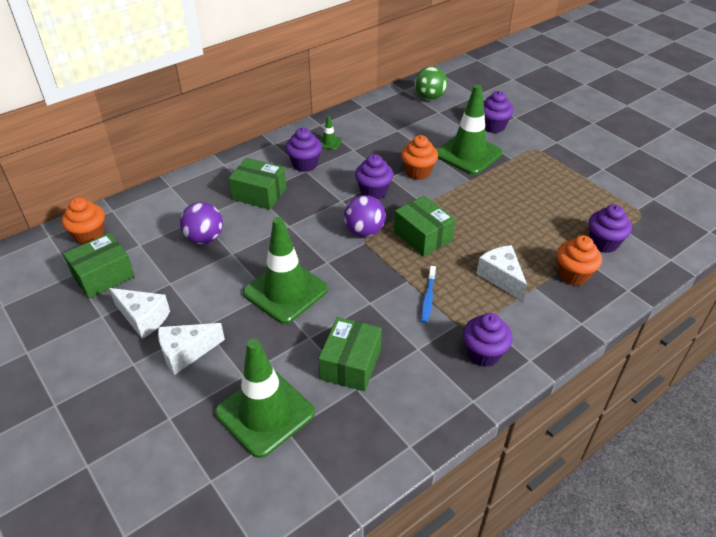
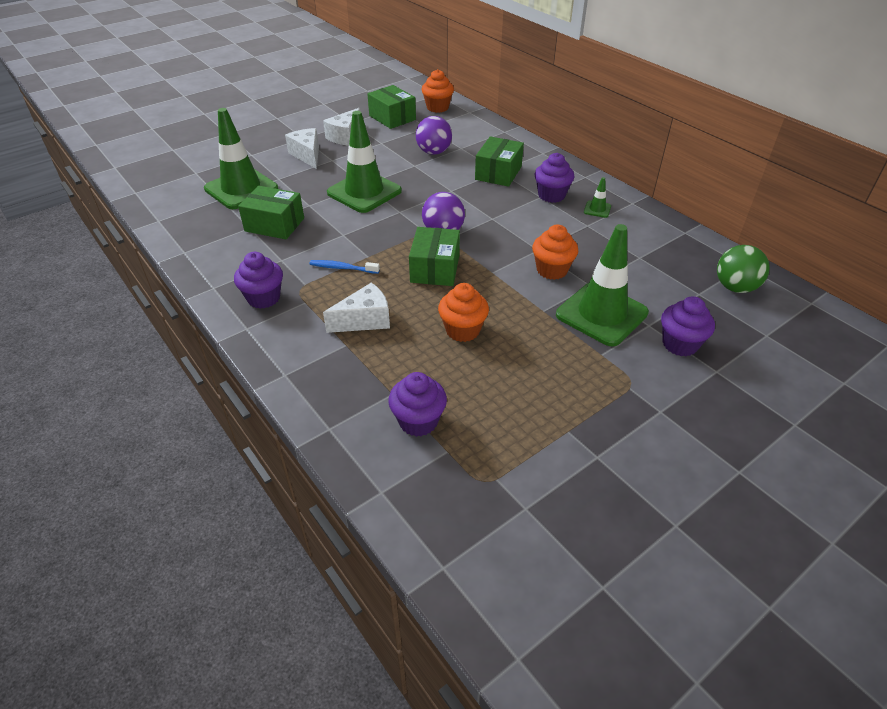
camera: 90 degrees right, 0 degrees up
(373, 192) = (509, 238): purple cupcake -> none
(423, 236) = (435, 269): green box -> green box turned 45 degrees counterclockwise
(573, 275) = (362, 380): orange cupcake -> orange cupcake (462, 330)

